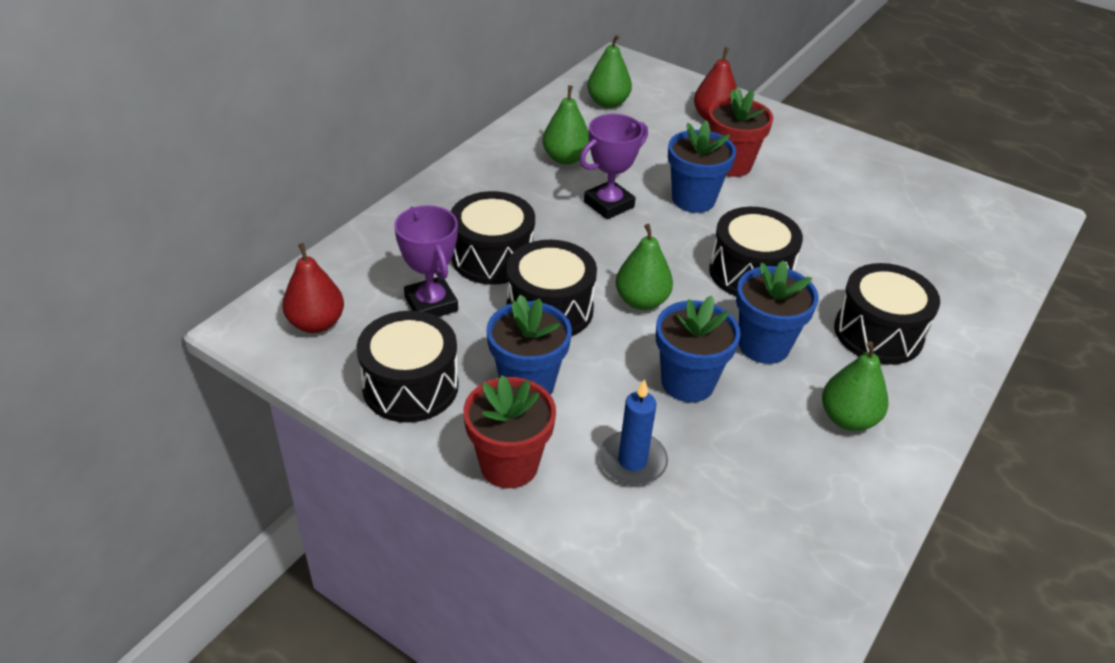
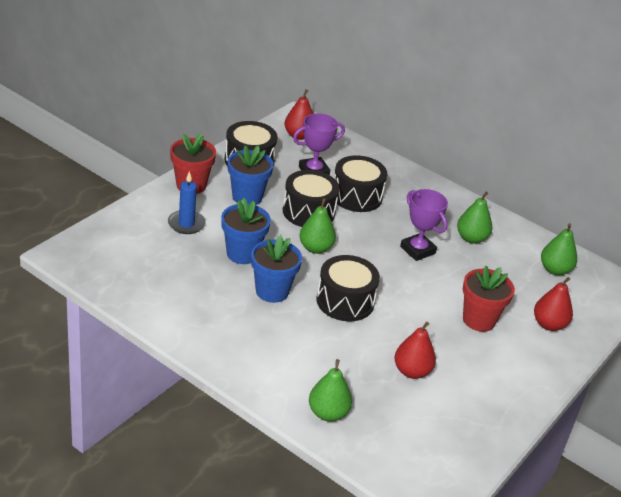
camera: 90 degrees right, 5 degrees down
(693, 199) = (429, 291): blue flower pot -> none
(848, 418) = (205, 312): green pear -> green pear (328, 413)
(853, 220) = (412, 371): none -> red pear
(878, 333) = (281, 348): black drum -> none

